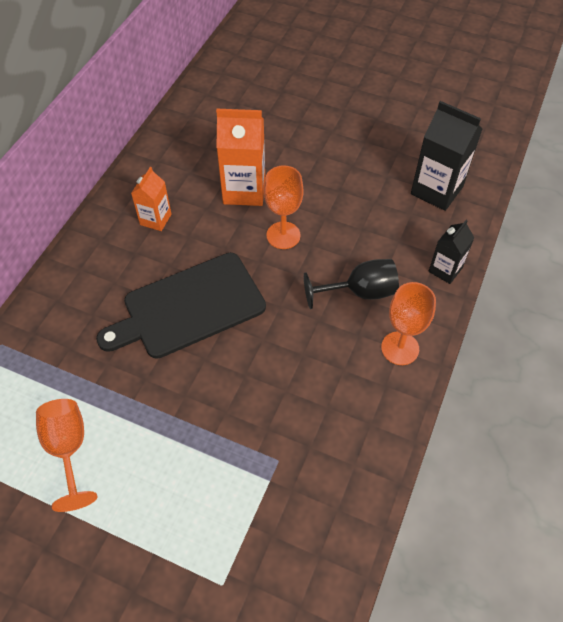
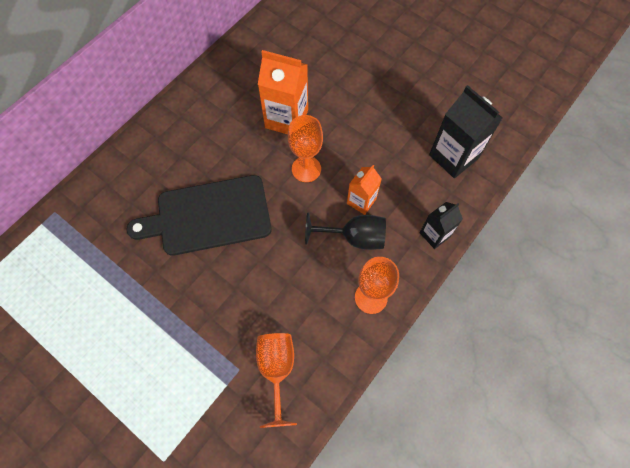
camera: 15 degrees right, 10 degrees up
(69, 449) = (81, 315): orange goblet -> orange goblet (277, 370)
(155, 219) = (205, 129): orange carton -> orange carton (361, 201)

